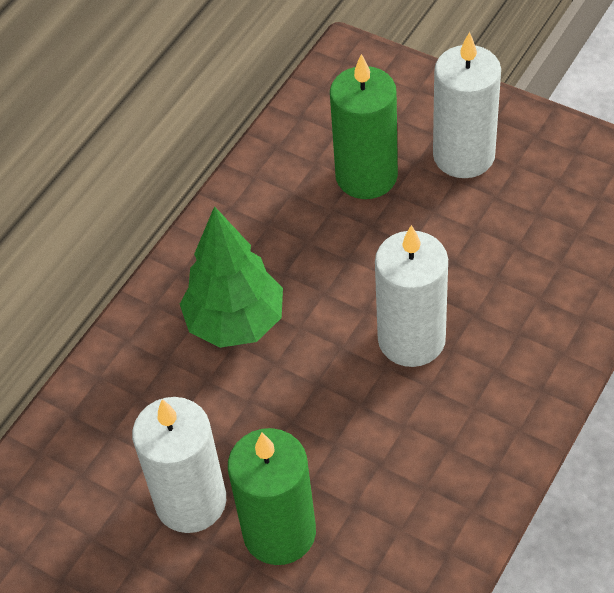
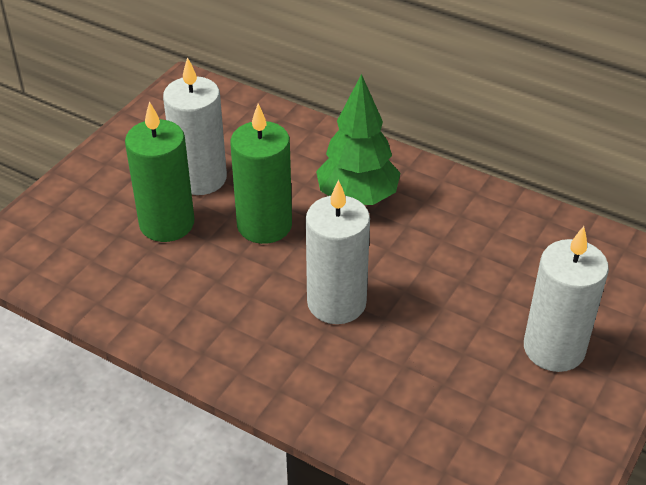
camera: 85 degrees right, 10 degrees down
(366, 176) = (519, 277): green candle -> green candle (264, 225)

